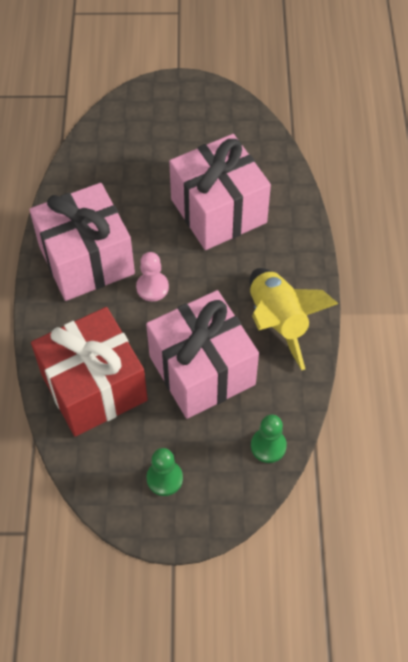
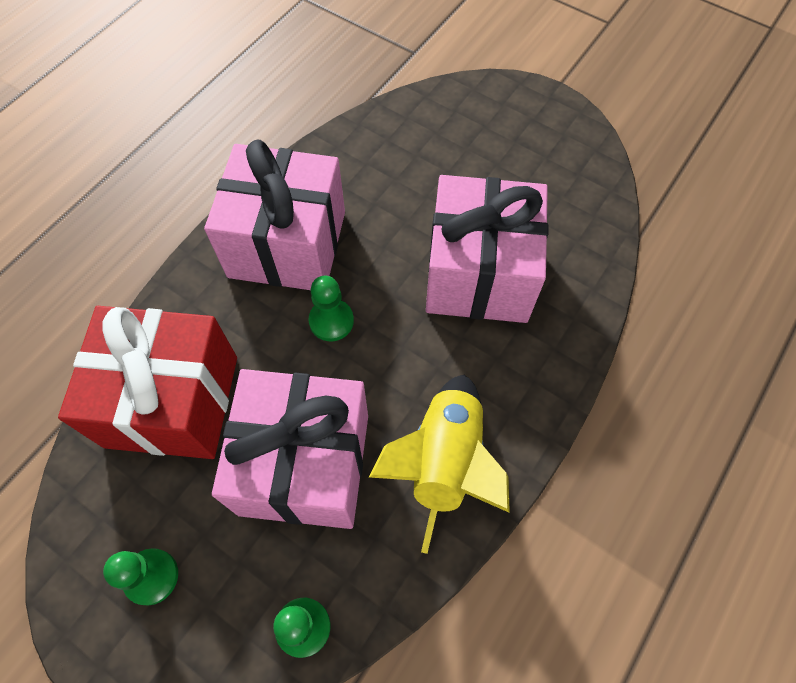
camera: 35 degrees right, 5 degrees up
(152, 287) = (331, 321): pink pawn -> green pawn

